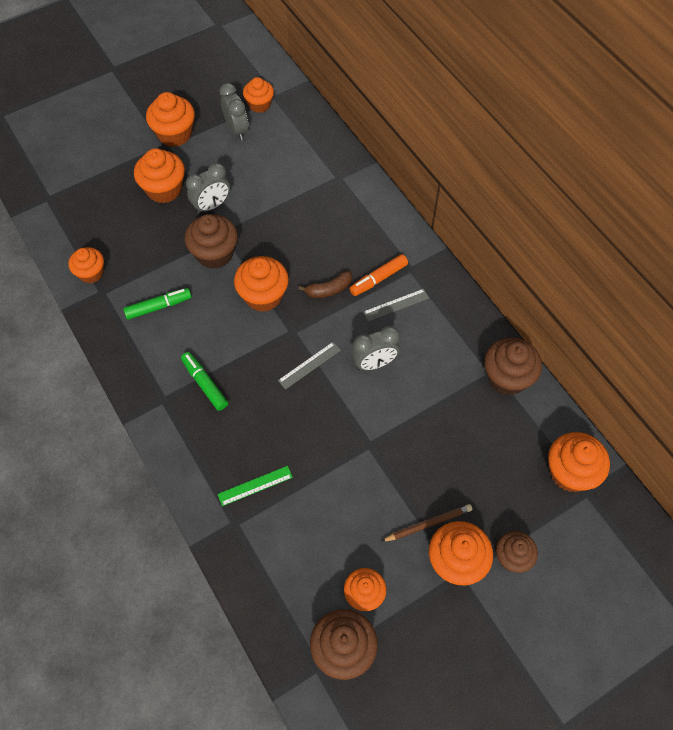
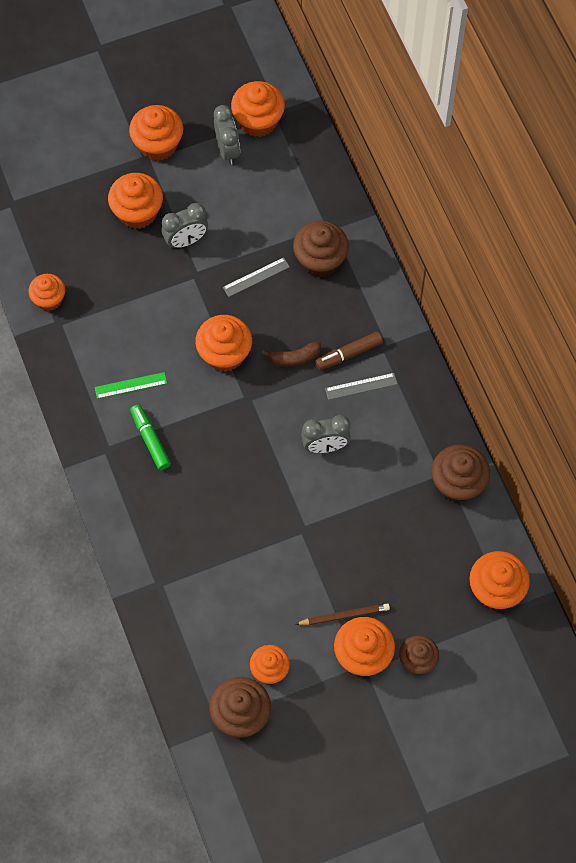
camera: 10 degrees right, 5 degrees up
(158, 307) = (114, 349): green marker -> none
(214, 254) = (181, 297): brown cupcake -> brown cupcake (320, 260)
(255, 485) = (184, 551): green ruler -> green ruler (130, 385)
(259, 104) = (258, 121): orange cupcake -> orange cupcake, size x1.52
(309, 365) = (259, 437): grey ruler -> grey ruler (256, 277)
(378, 279) = (348, 354): orange marker -> brown marker

